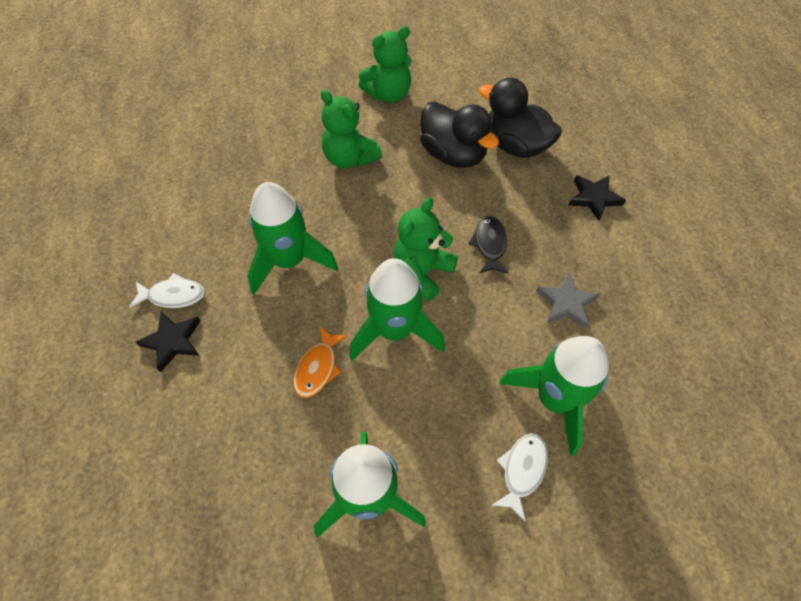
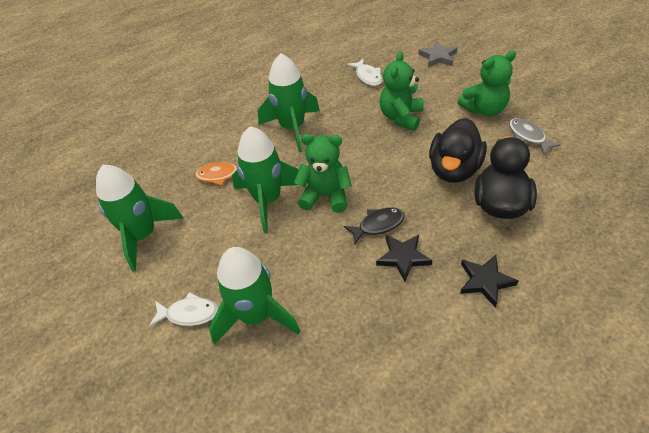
camera: 70 degrees right, 10 degrees down
(173, 295) = (239, 94): white fish -> white fish (368, 76)
(173, 341) = (209, 109): black star -> black star (403, 257)
(388, 94) = (484, 109): green teddy bear -> green teddy bear turned 60 degrees counterclockwise
(446, 86) = (528, 136): none -> grey fish
(566, 303) = (351, 296): grey star -> grey star (438, 57)

